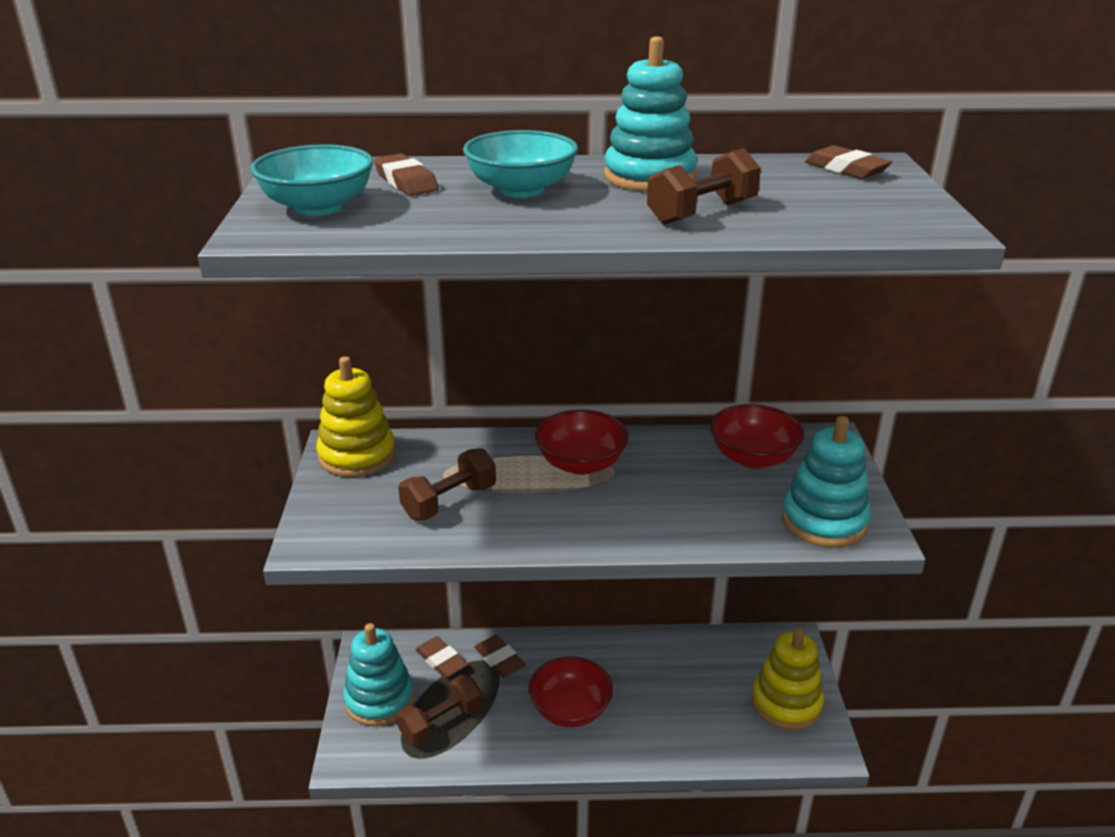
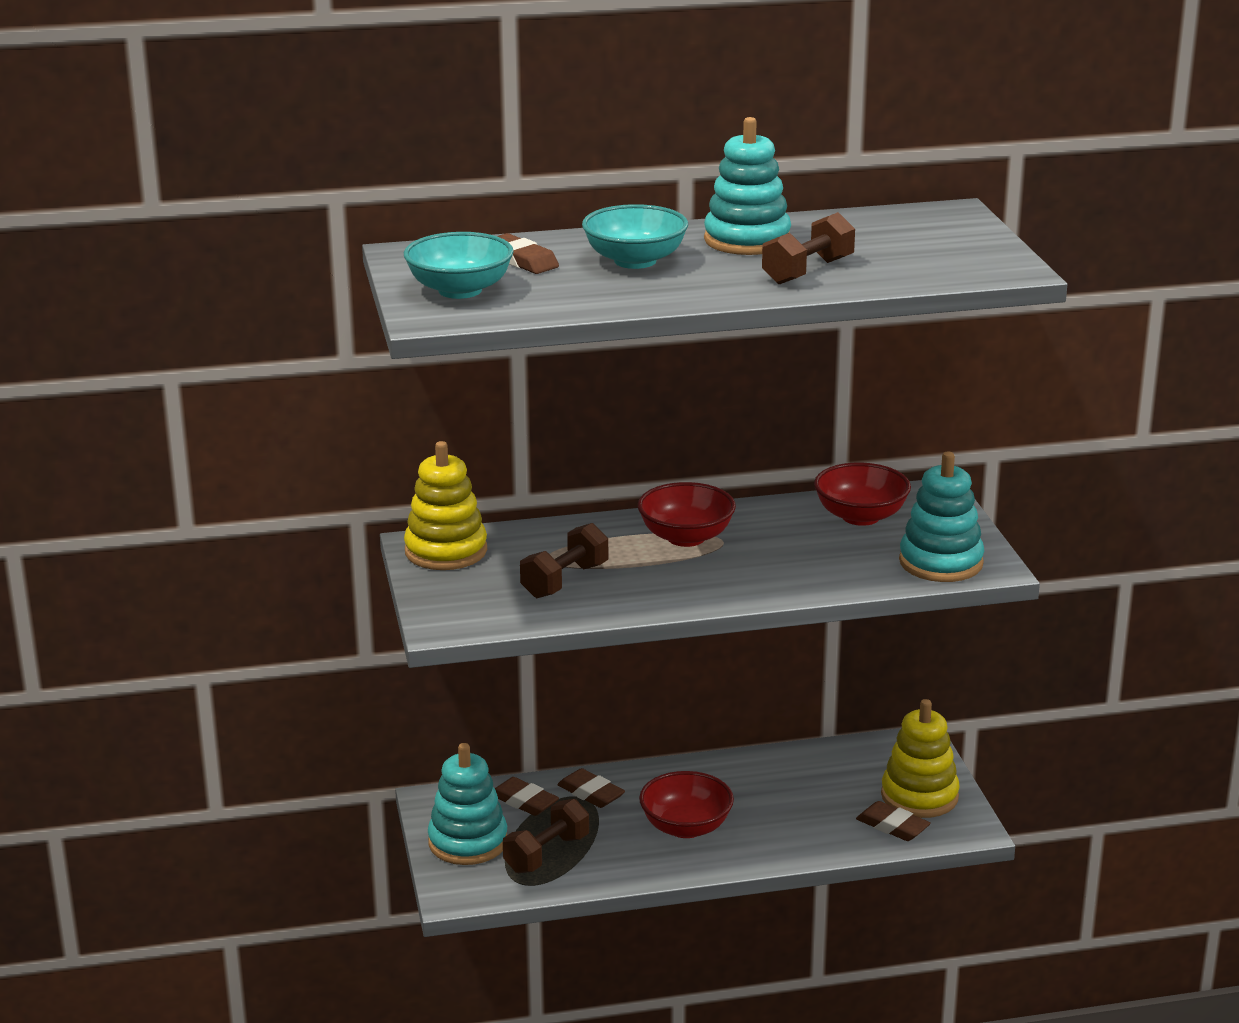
camera: 10 degrees left, 5 degrees down
(846, 169) = (925, 220): brown eraser -> brown eraser (892, 826)

